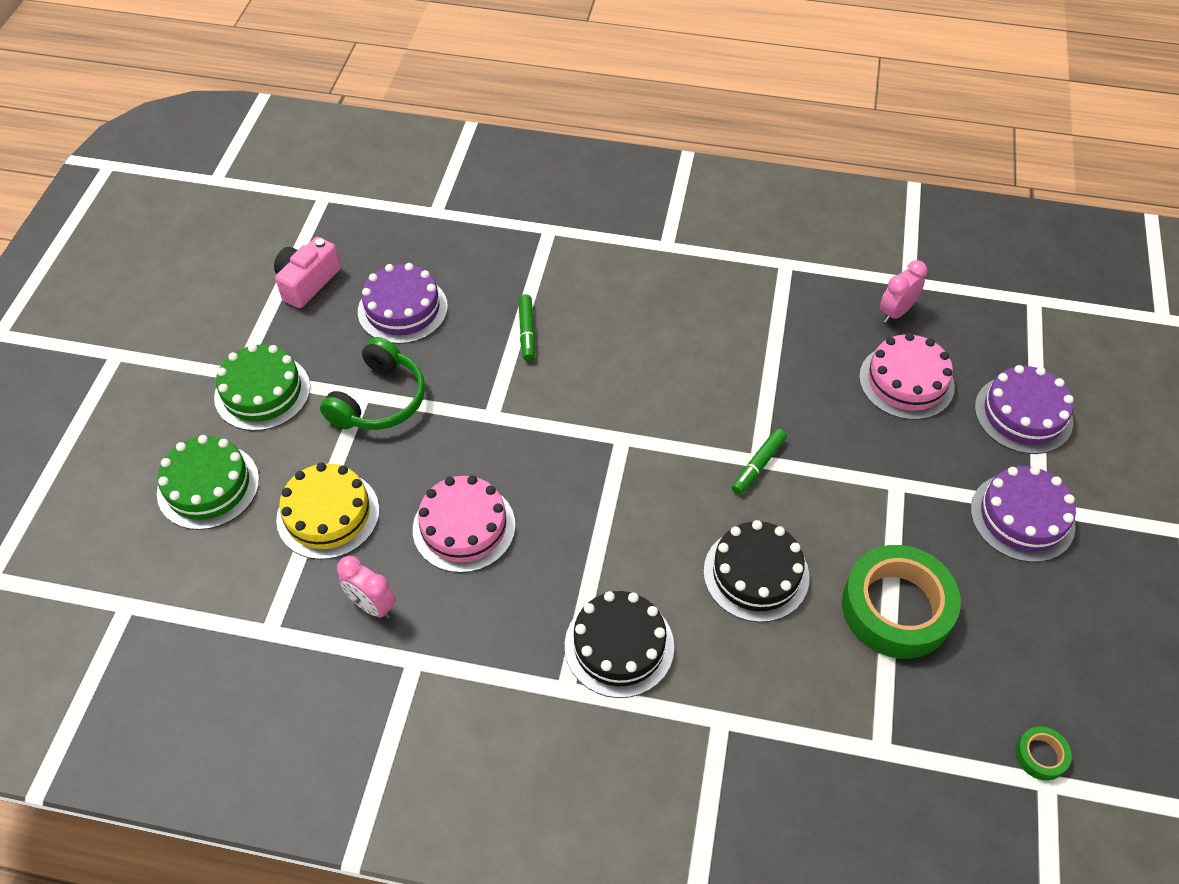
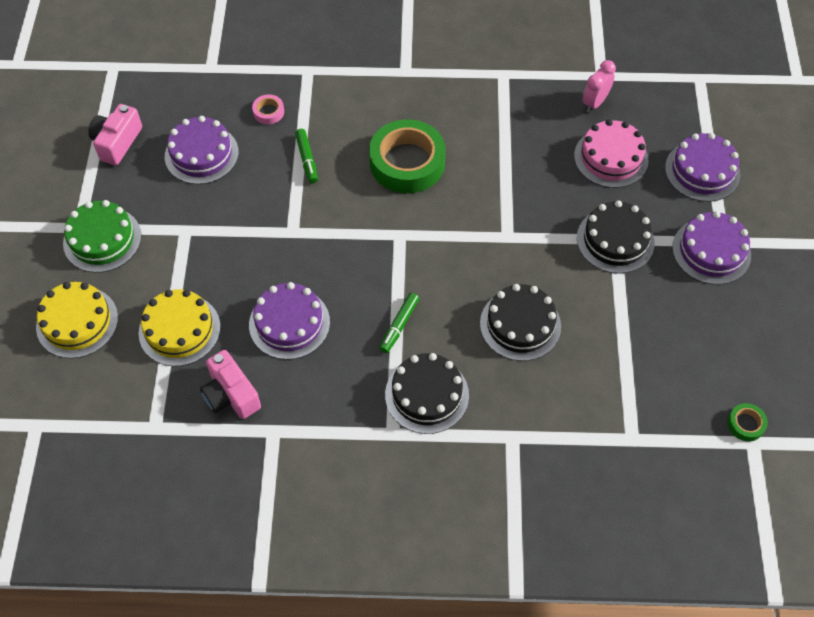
camera: 10 degrees left, 5 degrees up
(208, 486) = (77, 322): green cake -> yellow cake
(372, 605) = (231, 395): pink clock -> pink camera
(380, 400) = (200, 232): green headphones -> none
(464, 527) = (289, 323): pink cake -> purple cake
(493, 271) = (268, 112): none -> pink tape
(758, 465) = (508, 240): green marker -> green marker (399, 325)
(896, 608) = (628, 334): green tape -> green tape (407, 162)
(897, 485) = (615, 240): none -> black cake

